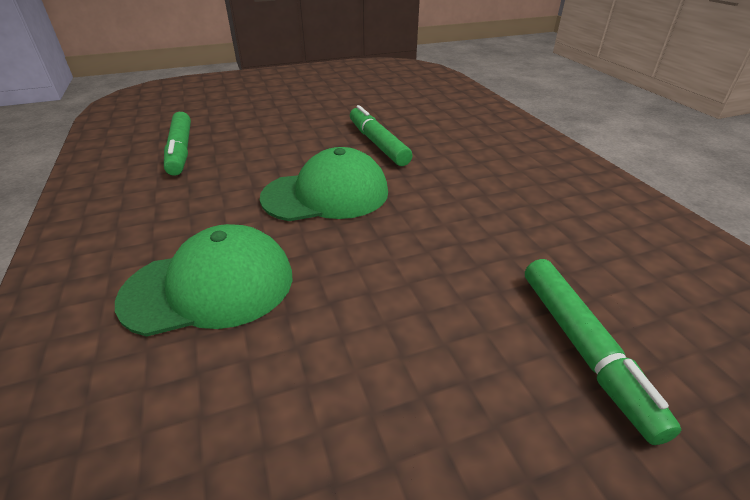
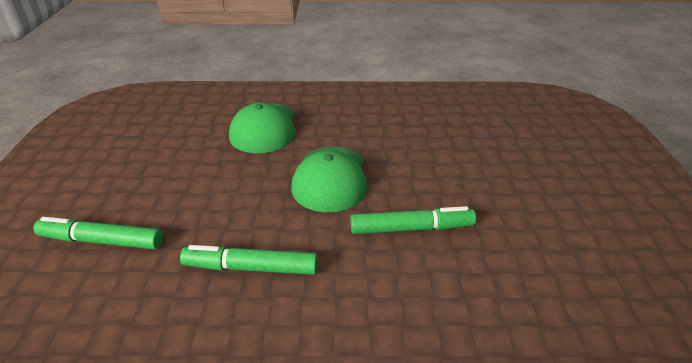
camera: 110 degrees right, 0 degrees up
(180, 150) = (436, 122): green marker -> green marker (251, 268)

